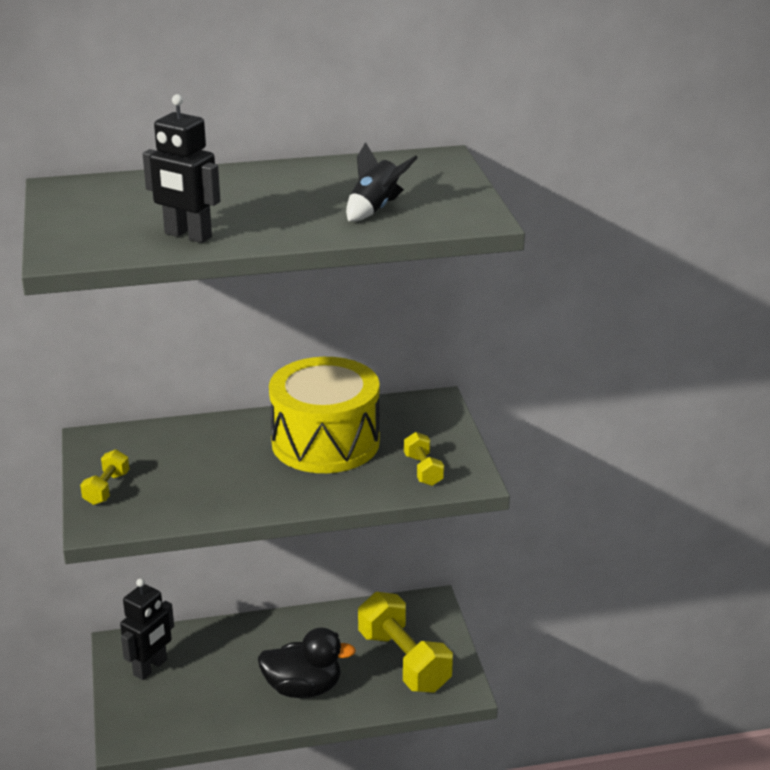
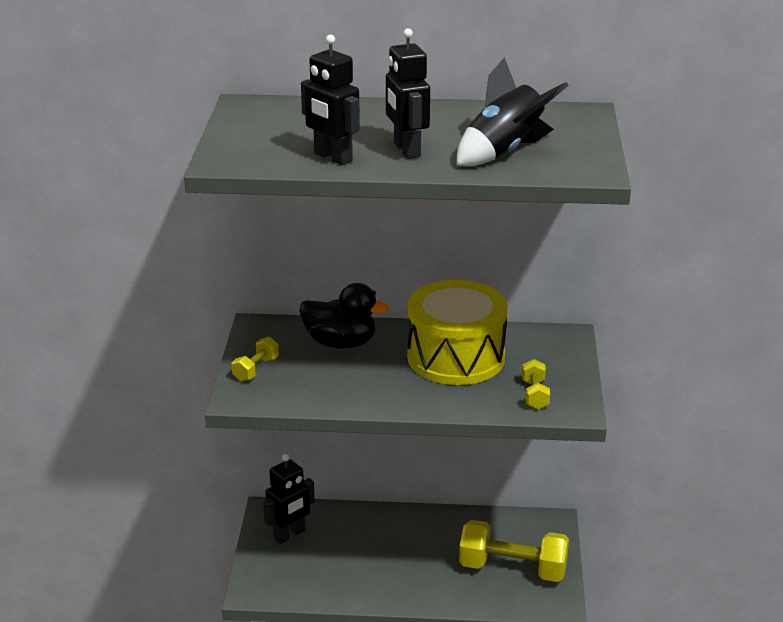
camera: 15 degrees right, 0 degrees up
(267, 218) = (406, 150): none -> black robot
(303, 688) = (416, 576): black duck -> black duck (341, 343)
(375, 209) = (504, 152): black rocket -> black rocket, size x1.56
(404, 661) = (512, 569): yellow dumbbell -> yellow dumbbell turned 60 degrees counterclockwise

